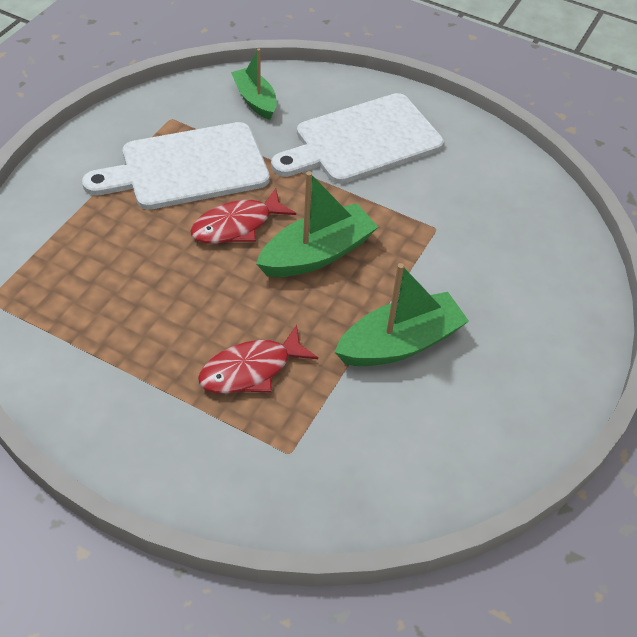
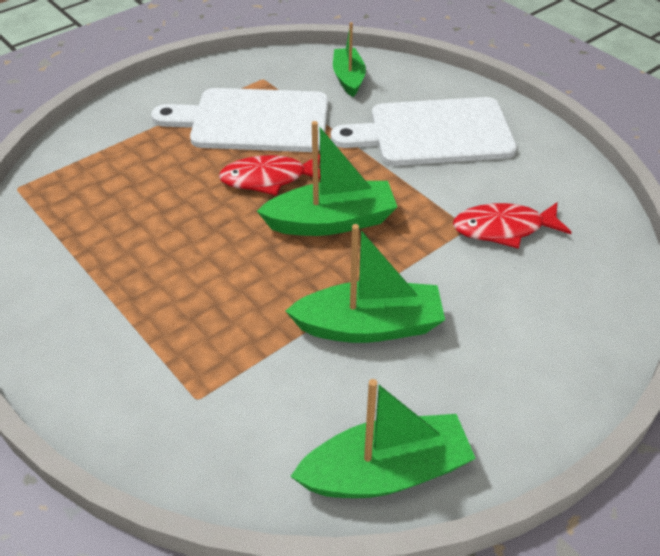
camera: 25 degrees right, 5 degrees down
(251, 370) = (206, 309): red fish -> red fish (504, 229)
(475, 463) = (385, 472): none -> green boat

